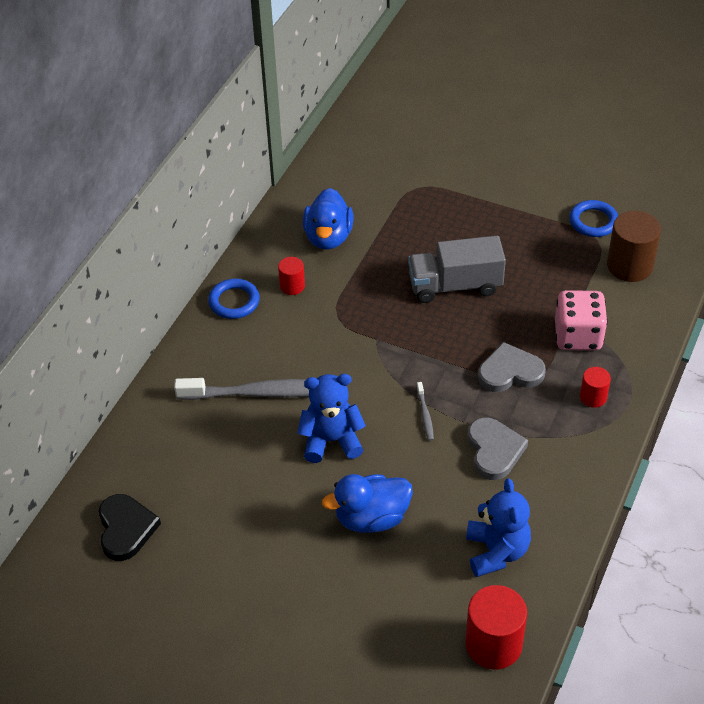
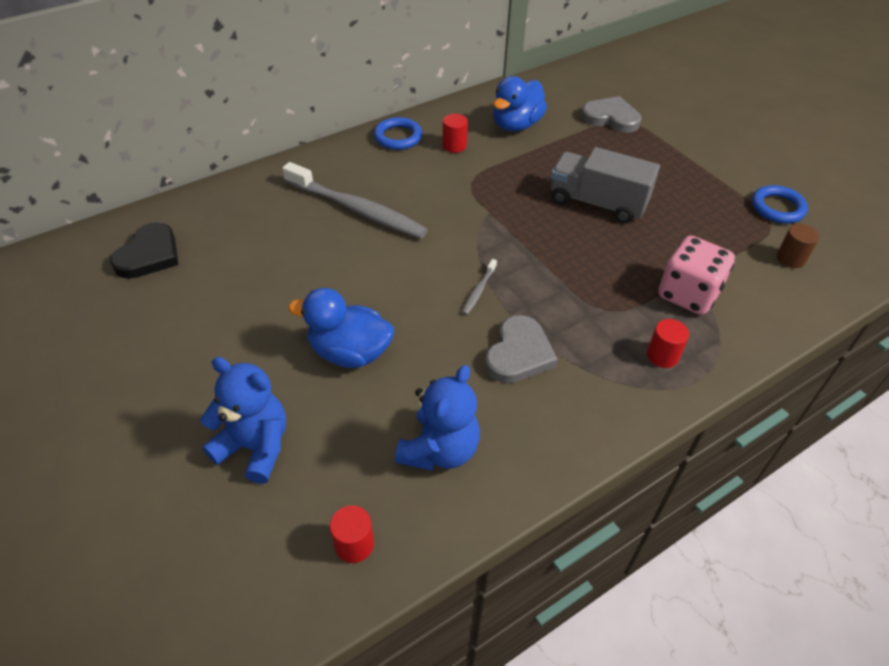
camera: 30 degrees right, 0 degrees up
(331, 441) = (376, 271): blue teddy bear -> blue teddy bear (255, 447)
(493, 644) = (354, 544): red cylinder -> red cylinder, size x0.54
(510, 372) = (592, 293): grey heart -> grey heart (611, 118)
(629, 266) = (790, 258): brown cylinder -> brown cylinder, size x0.54

